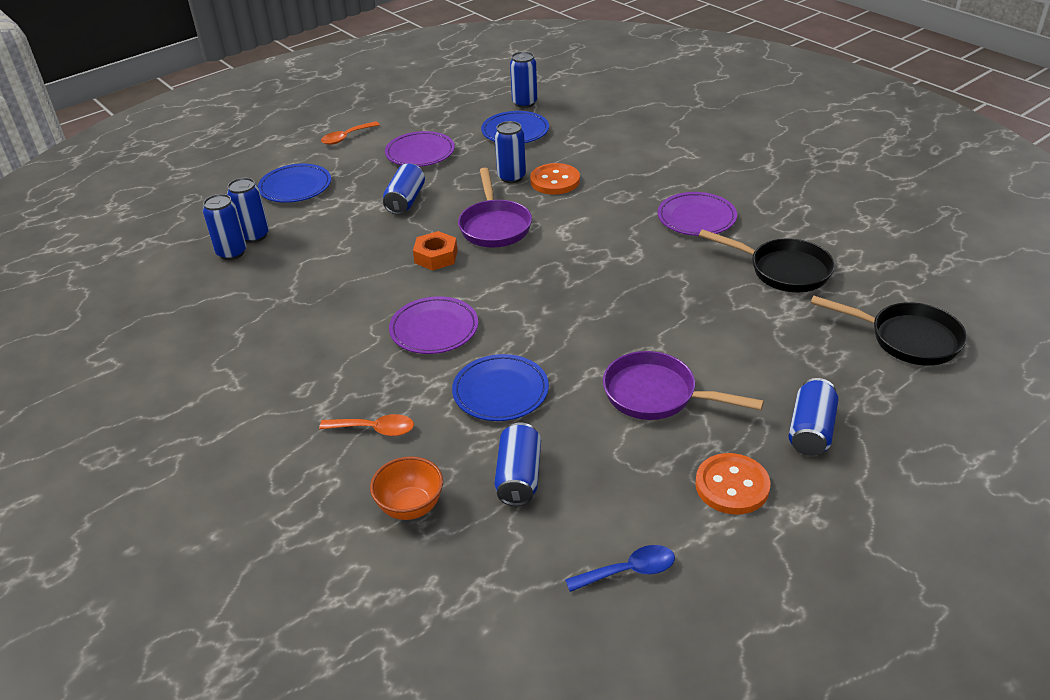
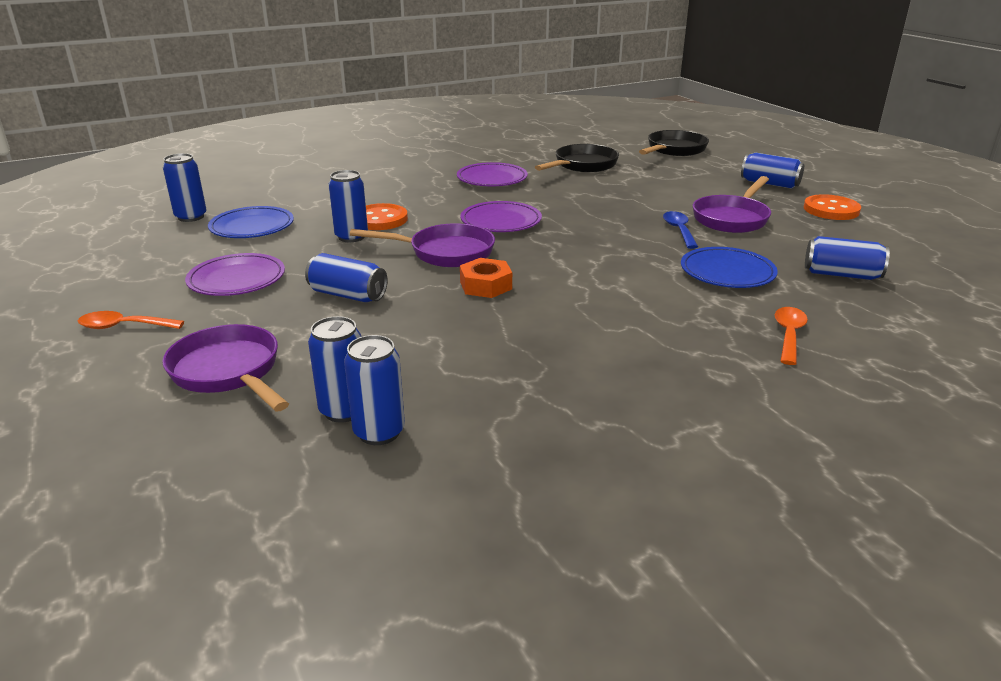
camera: 80 degrees left, 10 degrees down
(295, 187) = (229, 372): blue plate -> purple pan
(346, 137) = (124, 326): orange spoon -> orange spoon turned 120 degrees clockwise
(410, 507) = (896, 322): orange bowl -> none
(434, 329) = (623, 295): purple plate -> purple plate (501, 221)
(628, 571) = (930, 248): blue spoon -> blue spoon (679, 230)

